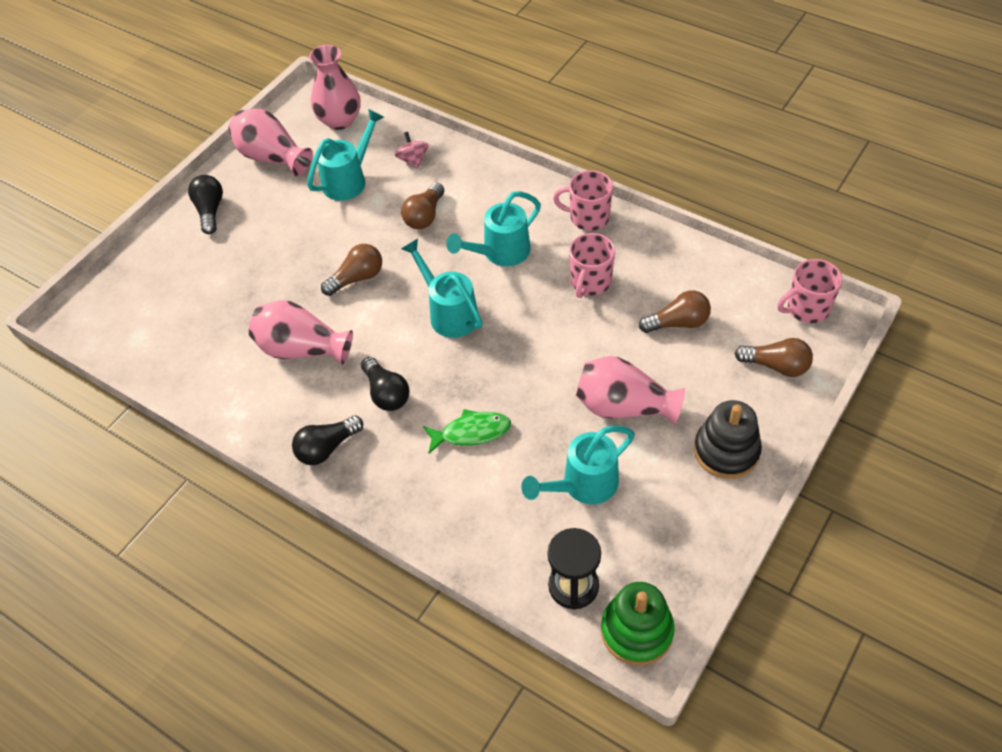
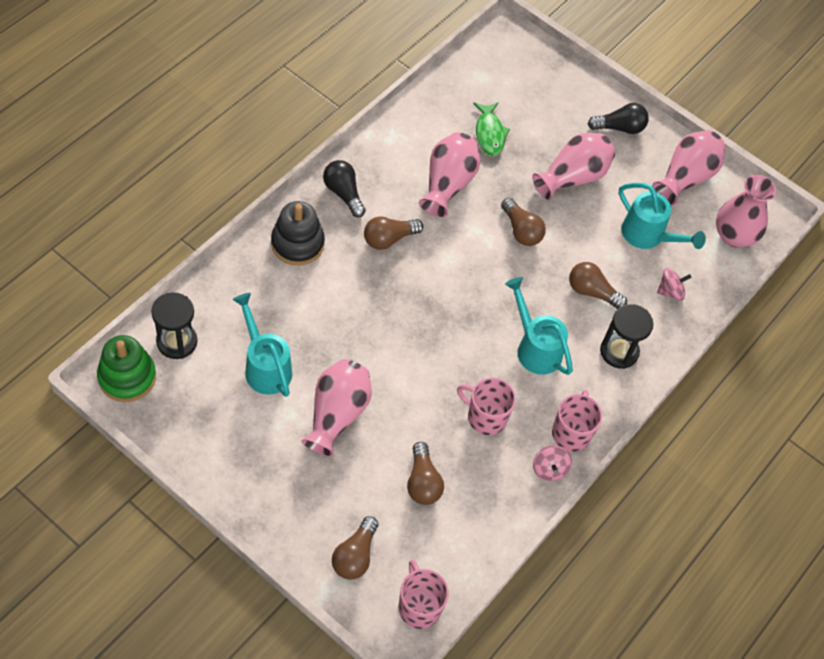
camera: 85 degrees right, 5 degrees up
(280, 243) = (572, 177): none -> pink vase
(386, 393) = (389, 239): black light bulb -> brown light bulb
(449, 313) = (468, 296): turquoise watering can -> none
(471, 433) = (335, 294): green fish -> green fish (489, 134)
(490, 191) = (619, 351): none -> black hourglass
(632, 230) = (549, 469): none -> pink spinning top
(726, 451) = (272, 485): black stacking toy -> black stacking toy (297, 243)

